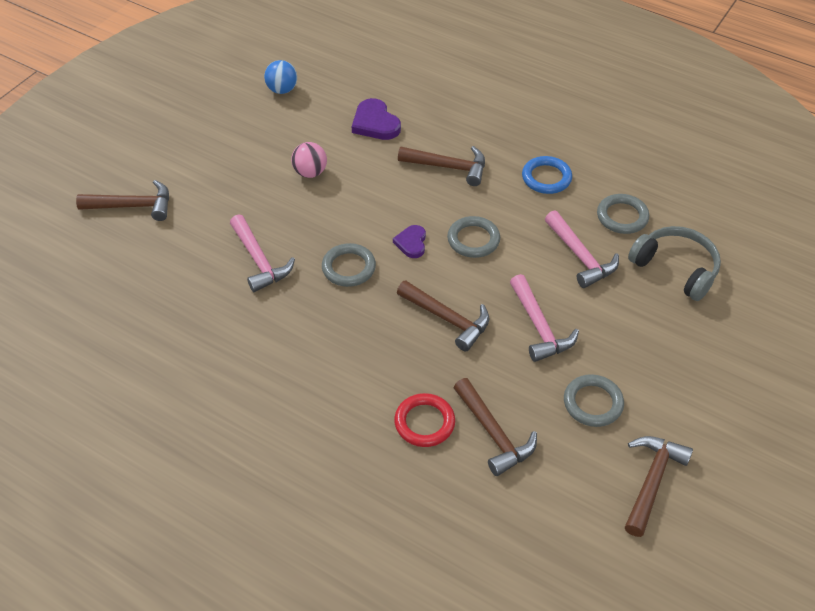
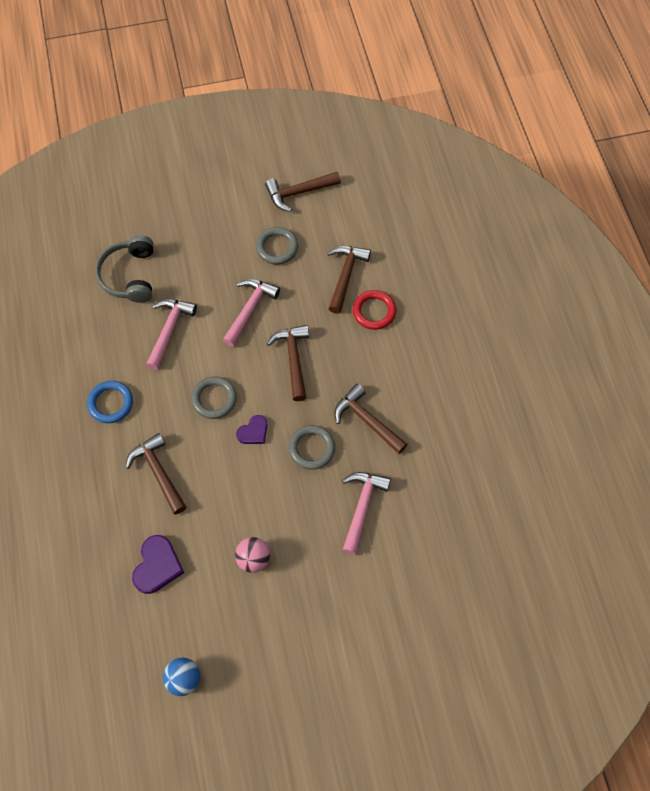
camera: 135 degrees left, 15 degrees up
(133, 206) = (406, 646): brown hammer -> brown hammer (367, 420)
(622, 217) = (108, 333): grey ring -> none

